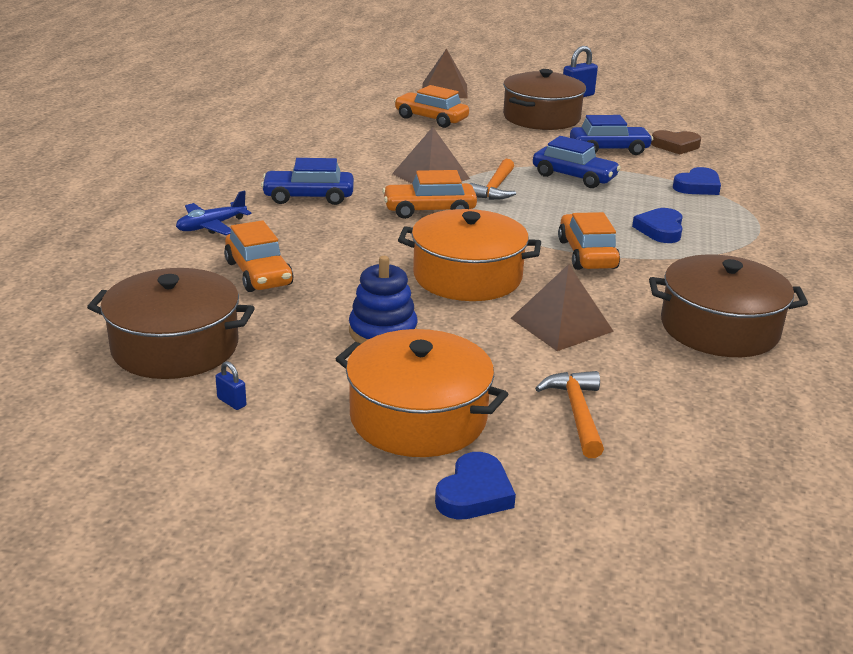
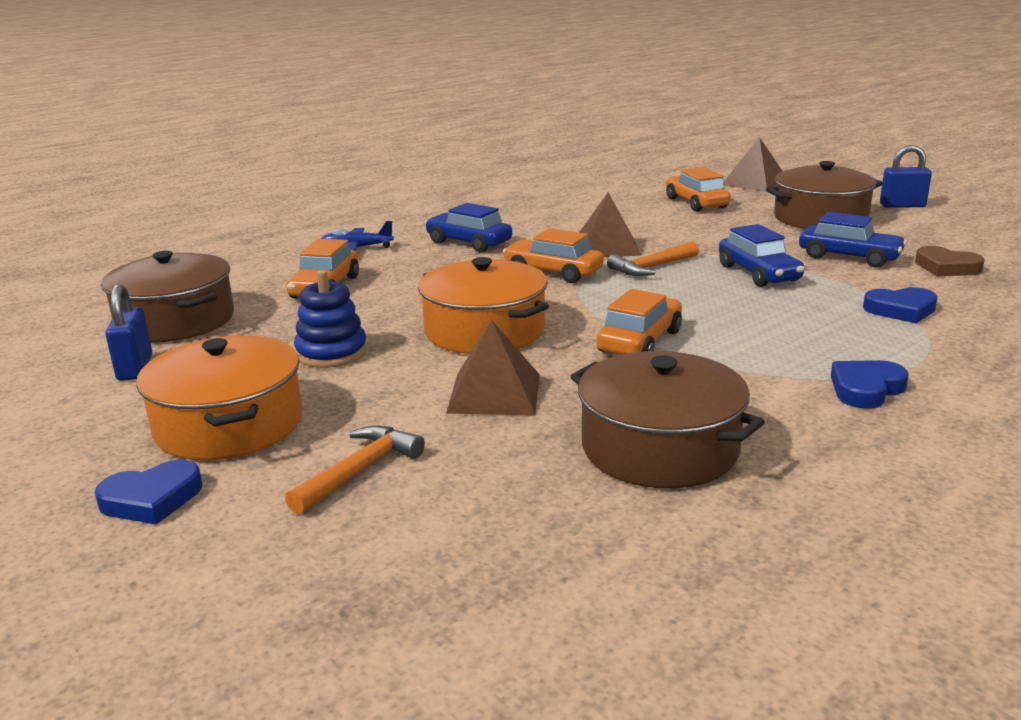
camera: 40 degrees right, 5 degrees down
(231, 402) = (135, 368): blue padlock -> blue padlock, size x1.99
(660, 230) = (770, 339): blue heart -> blue heart (866, 389)

